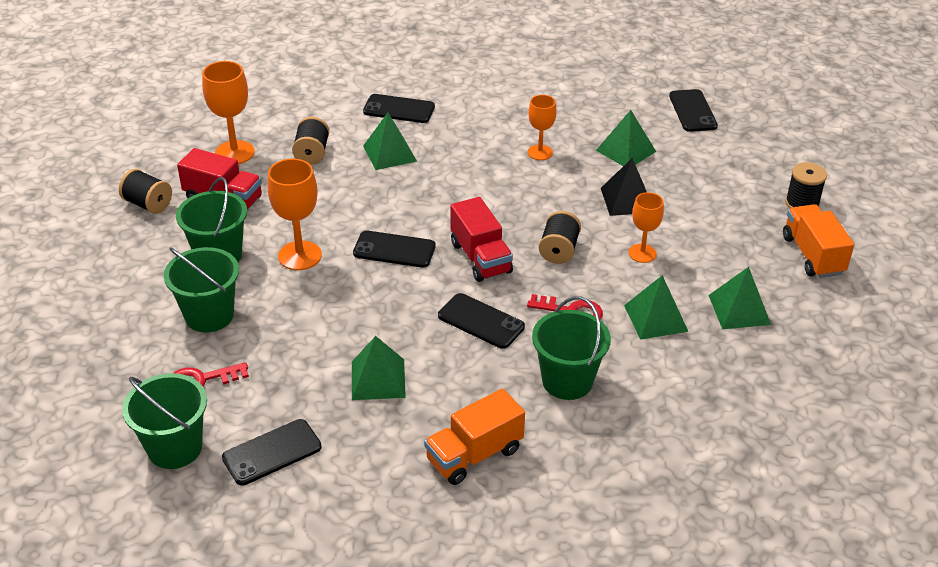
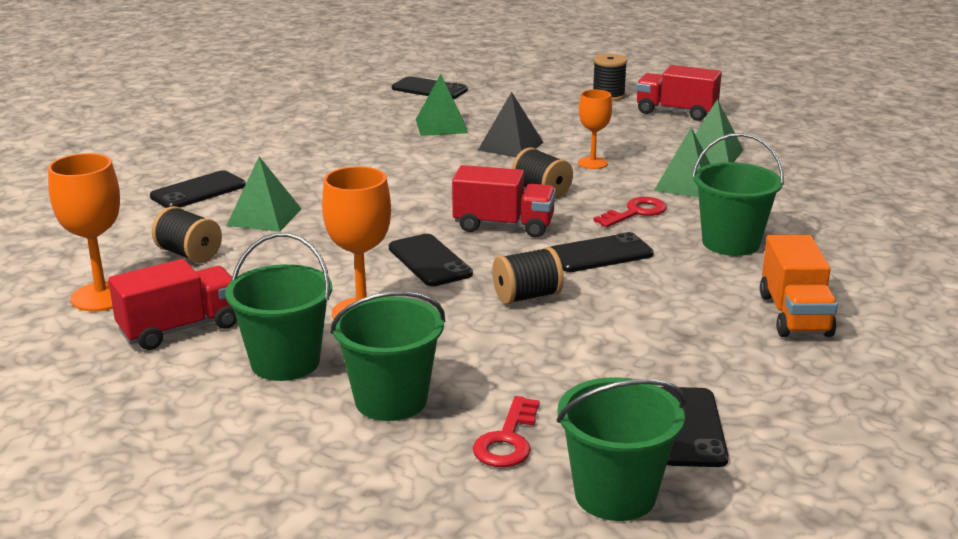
camera: 55 degrees left, 15 degrees down
(148, 204) = (99, 382): black spool -> black spool (527, 296)
(378, 379) = (629, 330): green pyramid -> none
(394, 250) = (429, 261): black phone -> black phone turned 75 degrees counterclockwise
(540, 152) = (385, 156): orange goblet -> none
(812, 255) = (676, 112): orange truck -> red truck

